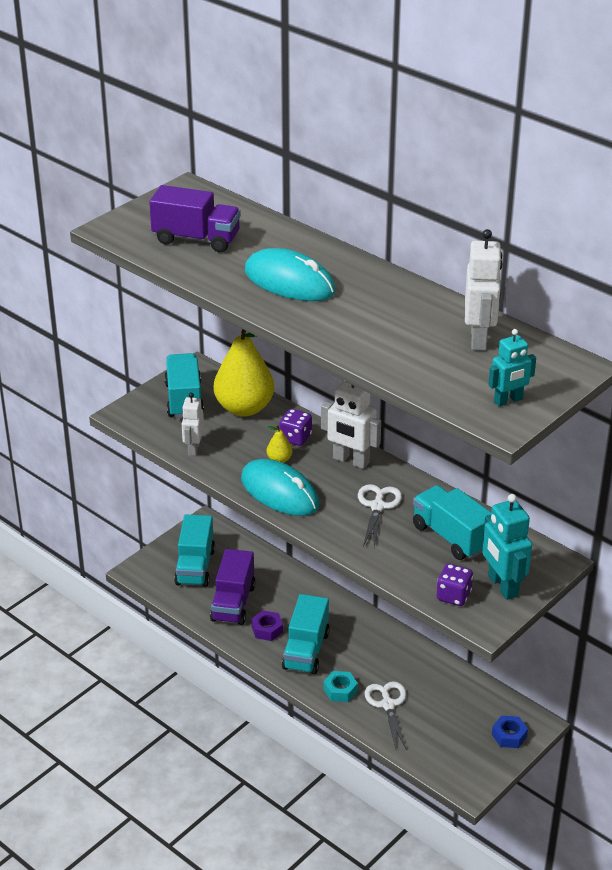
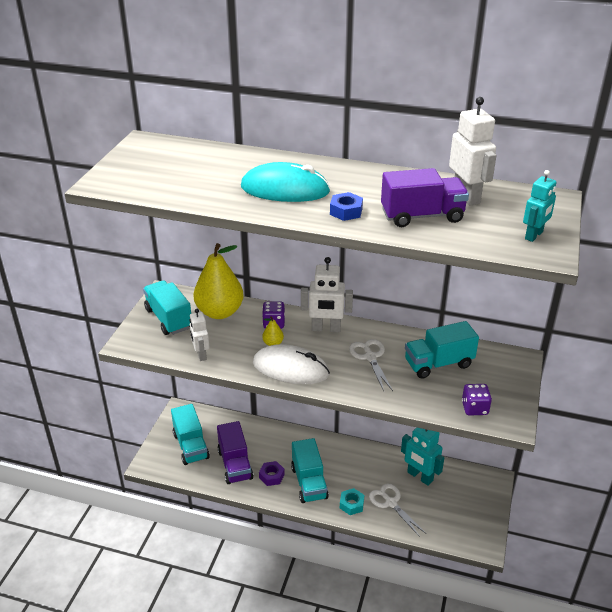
camera: 25 degrees left, 0 degrees up
(196, 239) = (181, 175): purple truck -> purple truck (422, 216)
(279, 492) = (291, 369): turquoise mouse -> white mouse
(451, 537) = (438, 364): turquoise truck -> turquoise truck turned 45 degrees counterclockwise
(502, 586) = (501, 389): turquoise robot -> turquoise robot (420, 476)
(509, 736) = (484, 495): blue nut -> blue nut (346, 211)

